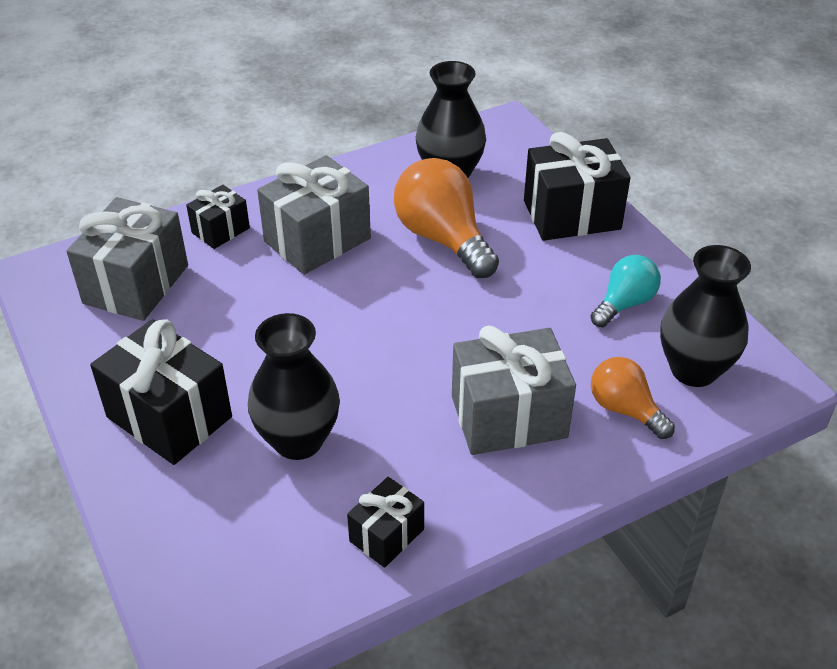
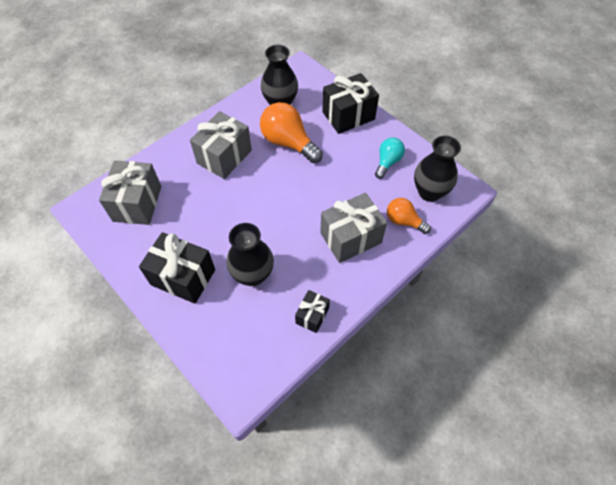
camera: 15 degrees left, 15 degrees up
(220, 230) = (171, 161): black gift -> none

